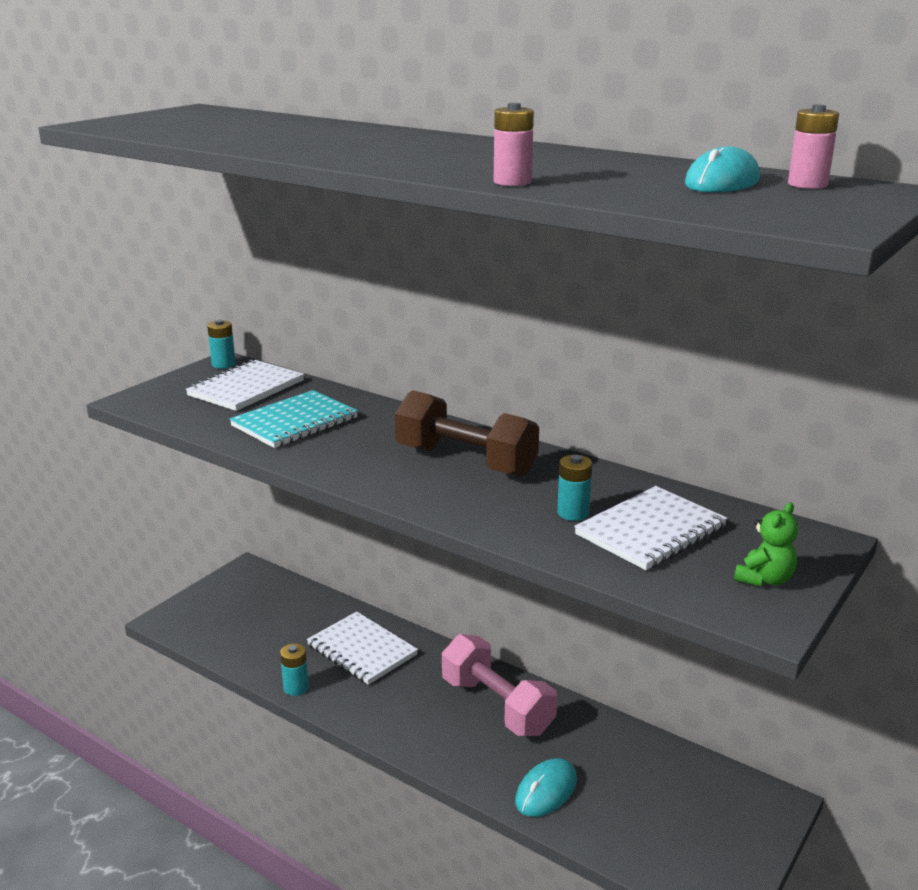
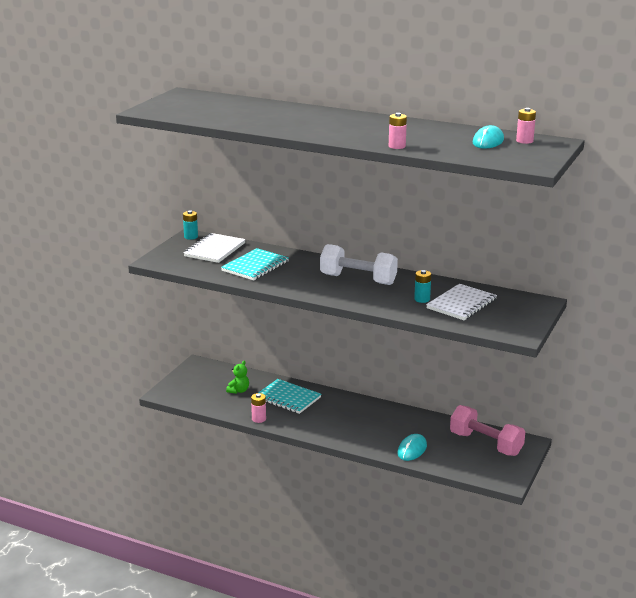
camera: 10 degrees left, 0 degrees up
(296, 688) = (259, 419): turquoise battery -> pink battery
(362, 650) = (288, 398): white notebook -> turquoise notebook
(465, 461) = (358, 279): brown dumbbell -> white dumbbell
(497, 706) = (374, 416): pink dumbbell -> pink dumbbell (486, 444)
(764, 579) = (518, 319): green teddy bear -> green teddy bear (238, 391)

